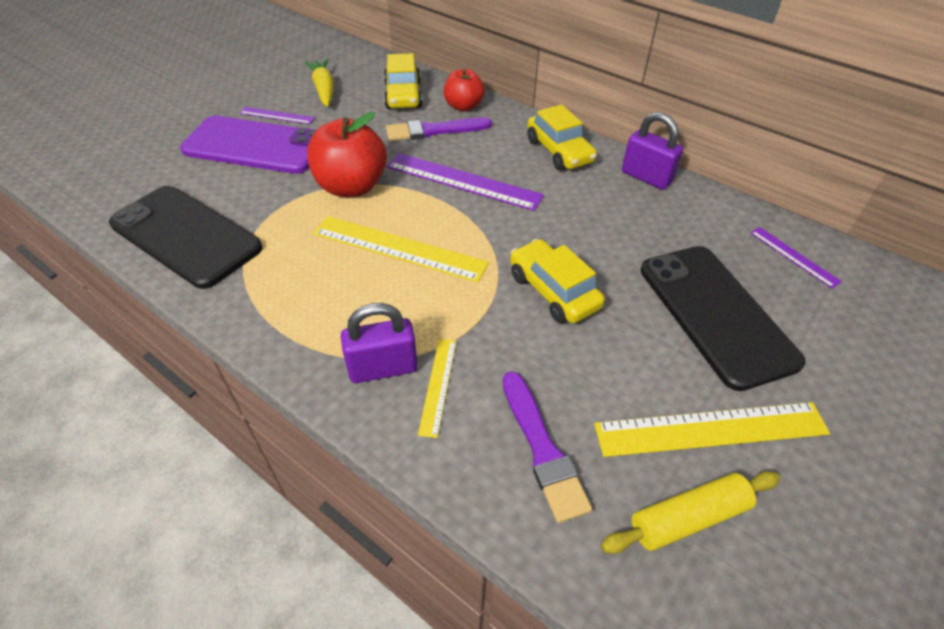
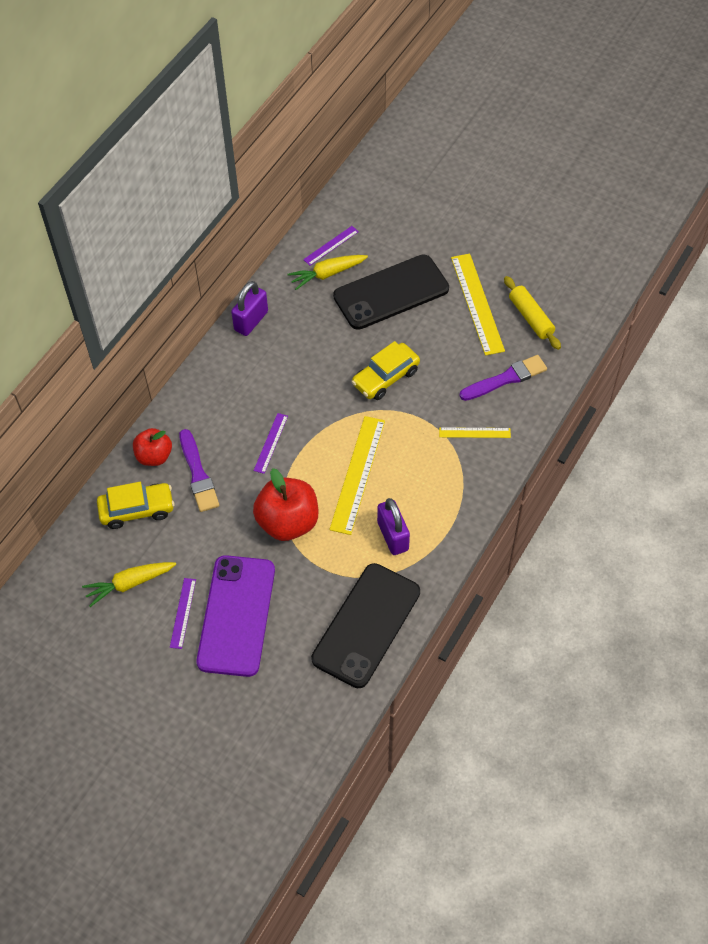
camera: 95 degrees left, 10 degrees up
(383, 368) = (467, 463): purple padlock -> purple padlock (393, 536)
(463, 181) = (270, 443): purple ruler -> purple ruler, size x0.53
(559, 151) = (221, 379): yellow car -> none
(738, 248) = (327, 274): none -> yellow carrot

